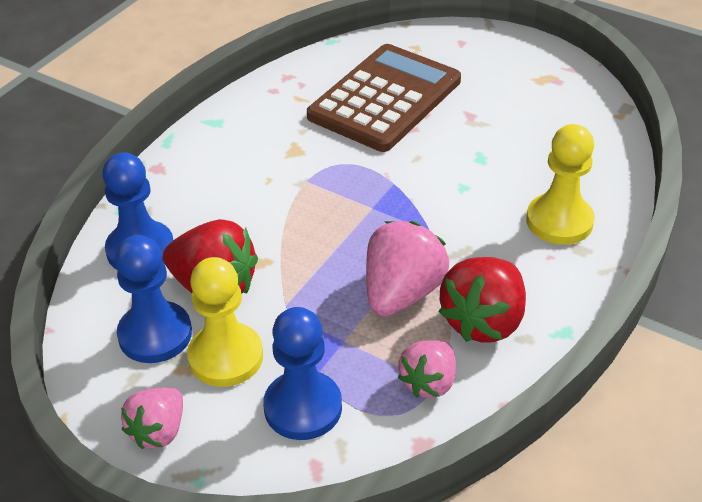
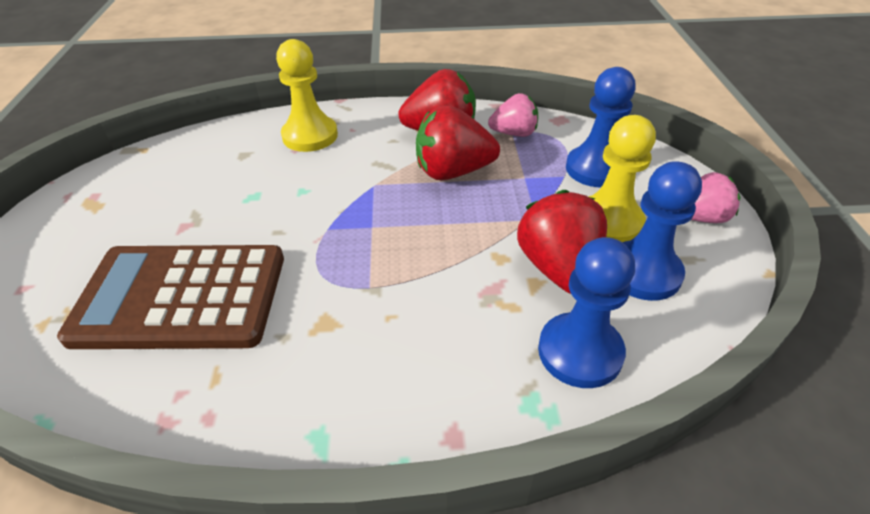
camera: 125 degrees left, 0 degrees up
(402, 293) = (453, 172): pink strawberry -> red strawberry

